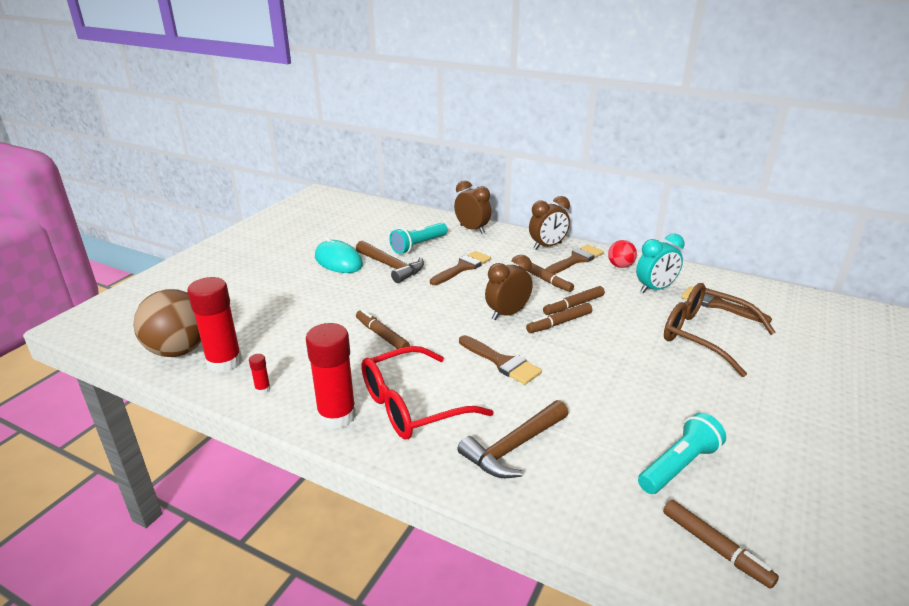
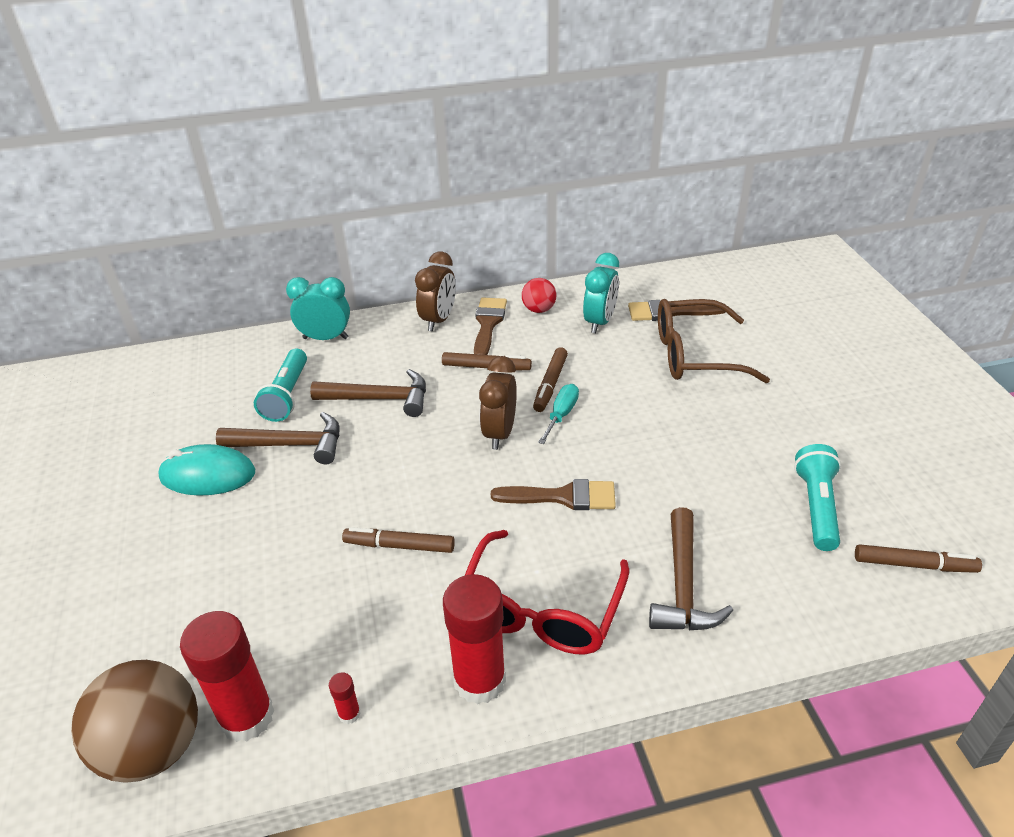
camera: 40 degrees left, 10 degrees up
(462, 267) = (379, 399): brown brush -> brown hammer
(472, 229) = (325, 338): brown clock -> turquoise clock
(559, 323) = (561, 414): brown marker -> turquoise screwdriver

